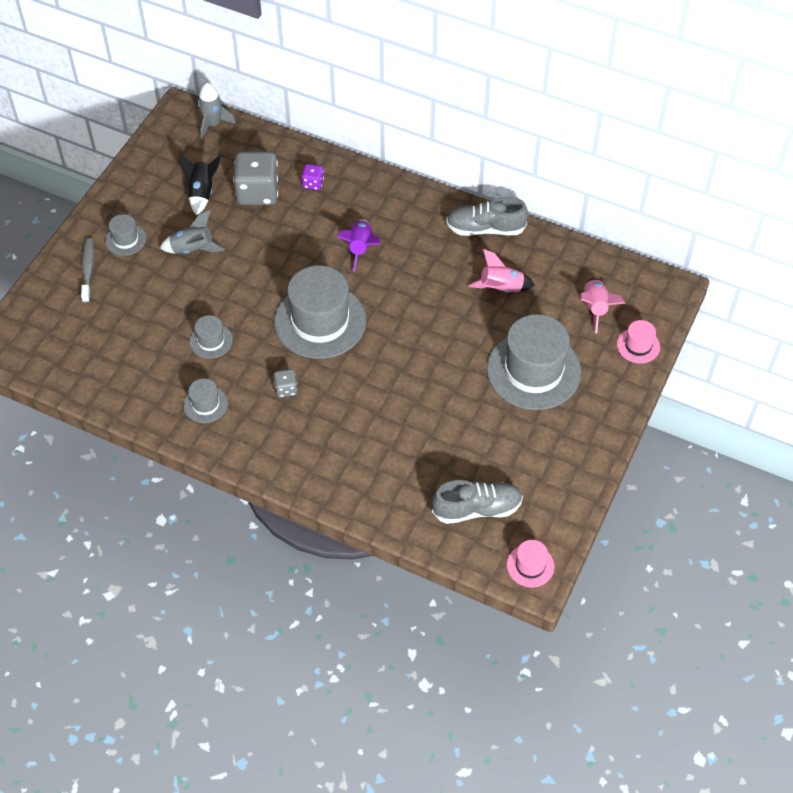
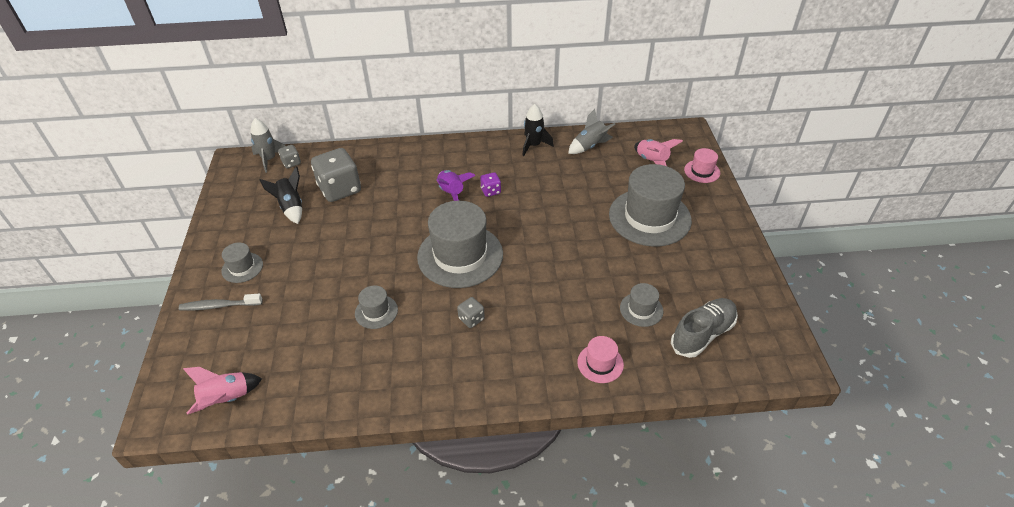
camera: 30 degrees left, 10 degrees down
(88, 269) = (219, 306): grey toothbrush -> grey toothbrush turned 60 degrees counterclockwise
(193, 249) = (310, 250): grey rocket -> grey rocket (590, 146)
(205, 404) = (408, 366): grey hat -> grey hat (641, 309)
(231, 138) = (291, 163): none -> grey dice
(313, 183) = (381, 167): purple dice -> purple dice (490, 191)
(485, 229) = (533, 145): grey shoe -> black rocket
(501, 289) = (578, 176): pink rocket -> pink rocket (226, 399)
(530, 565) = (782, 356): pink hat -> pink hat (600, 363)

